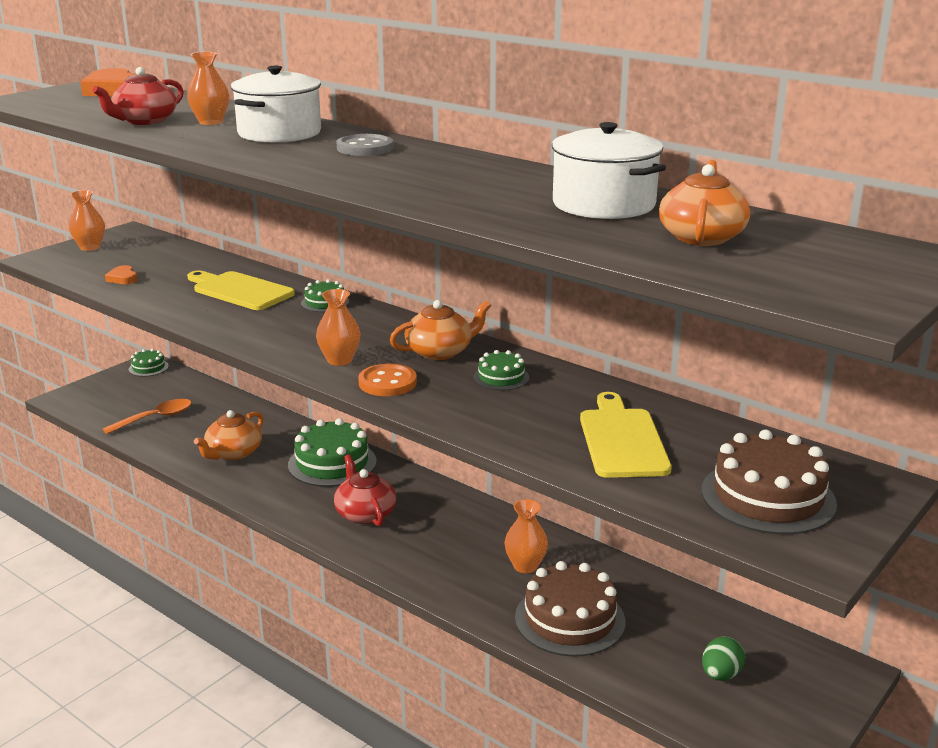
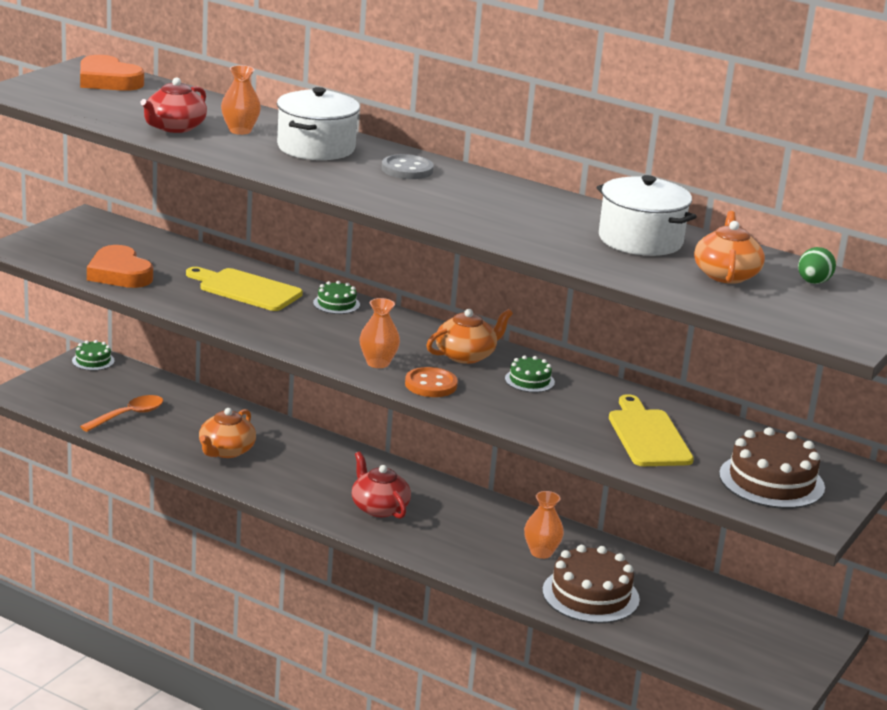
camera: 10 degrees left, 0 degrees up
(90, 247) = (60, 236): orange vase -> none
(123, 278) = (119, 273): orange heart -> orange heart, size x2.07
(332, 463) = (329, 461): green cake -> none
(720, 675) = (724, 635): green egg -> green egg (813, 282)

